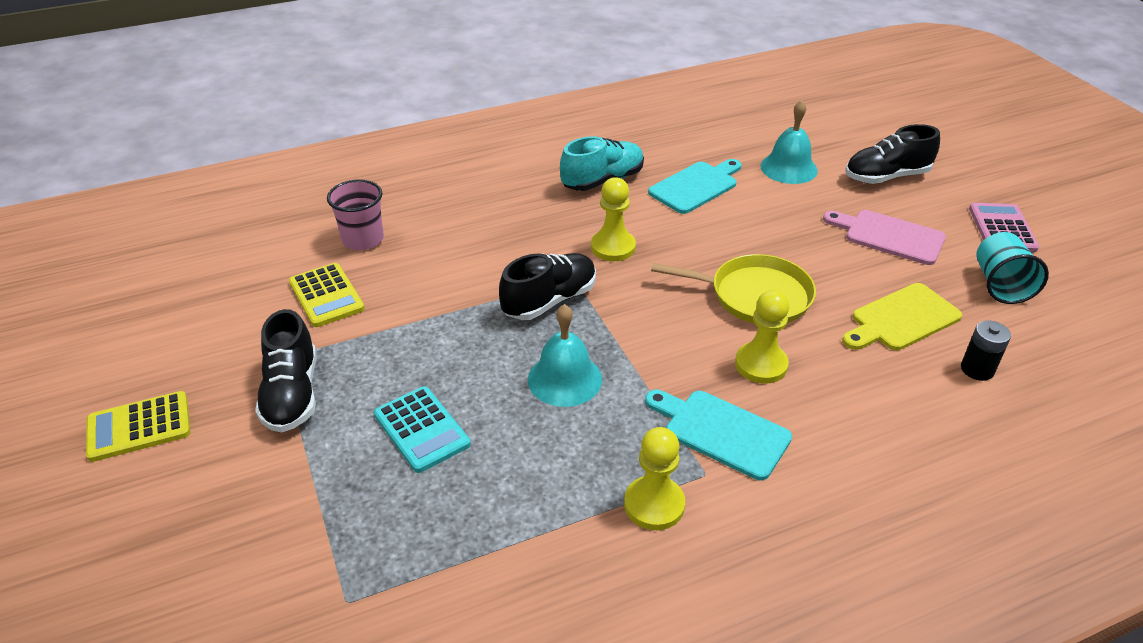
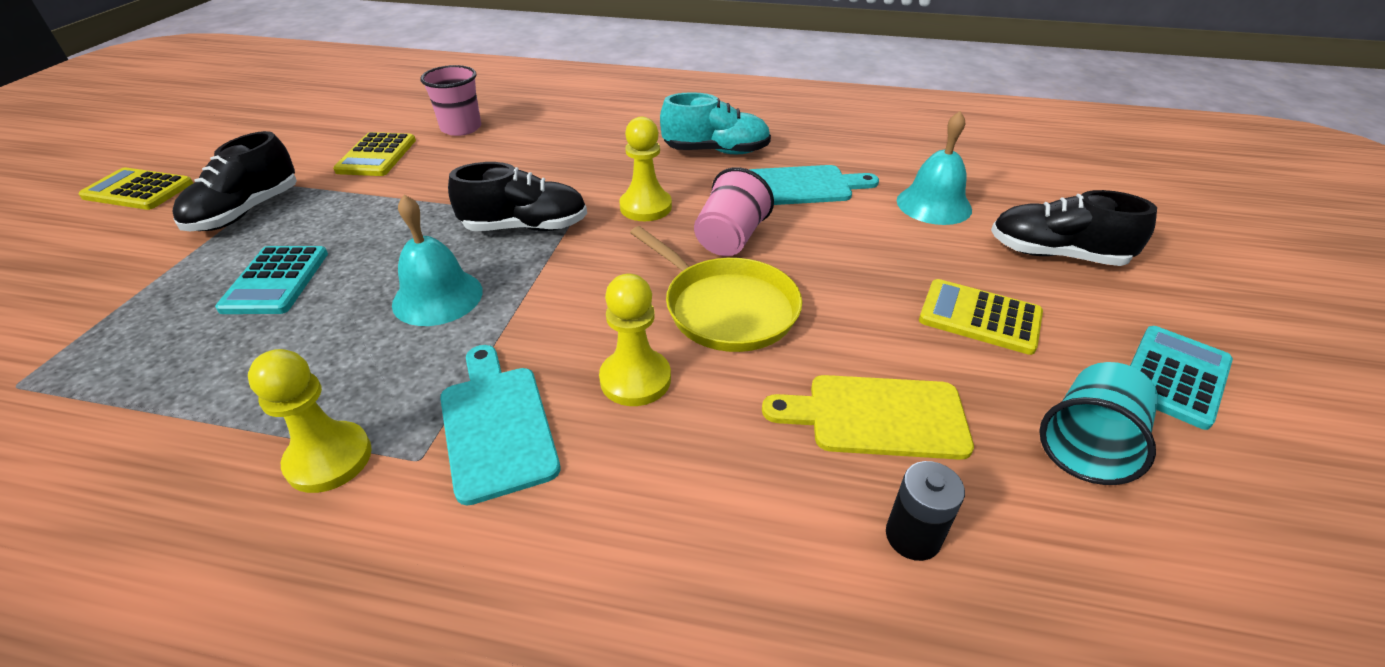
camera: 35 degrees right, 0 degrees up
(699, 247) = (730, 239): none -> pink cup
(889, 236) = (979, 317): pink cutting board -> yellow calculator
(1002, 228) = (1175, 376): pink calculator -> turquoise calculator

